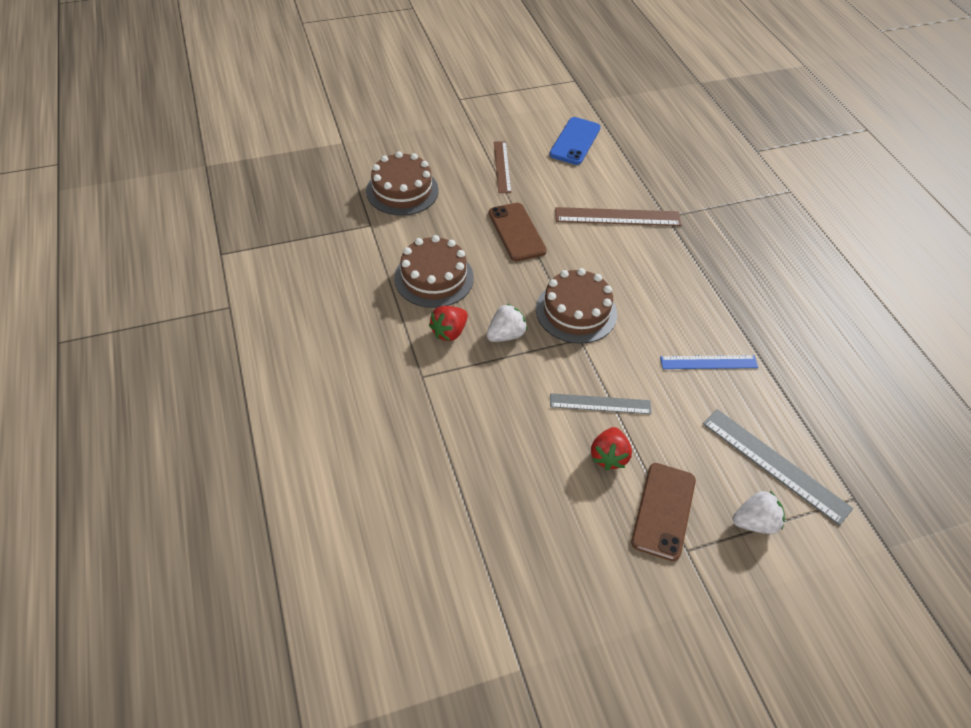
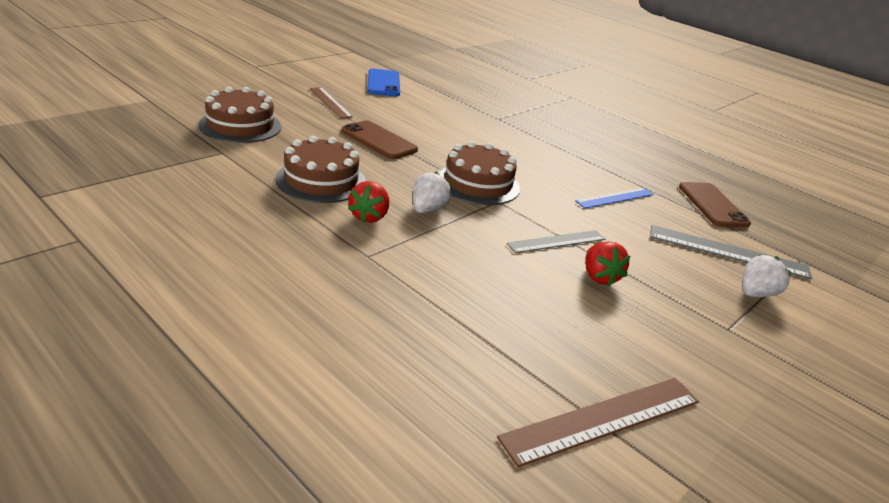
camera: 30 degrees left, 20 degrees down
(617, 217) = (459, 122): brown ruler -> brown ruler (603, 418)
(663, 511) = (682, 305): brown phone -> brown phone (712, 205)

